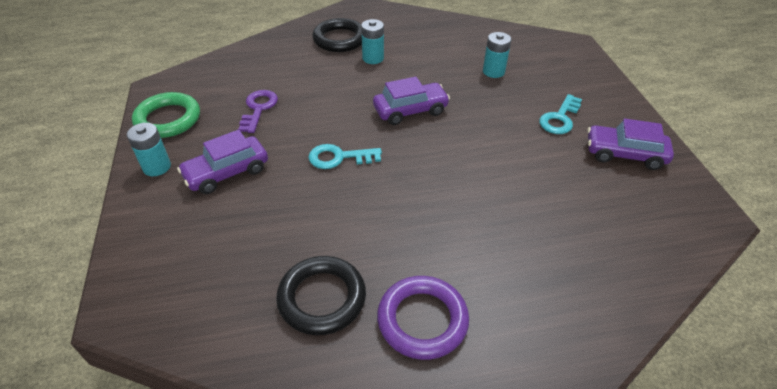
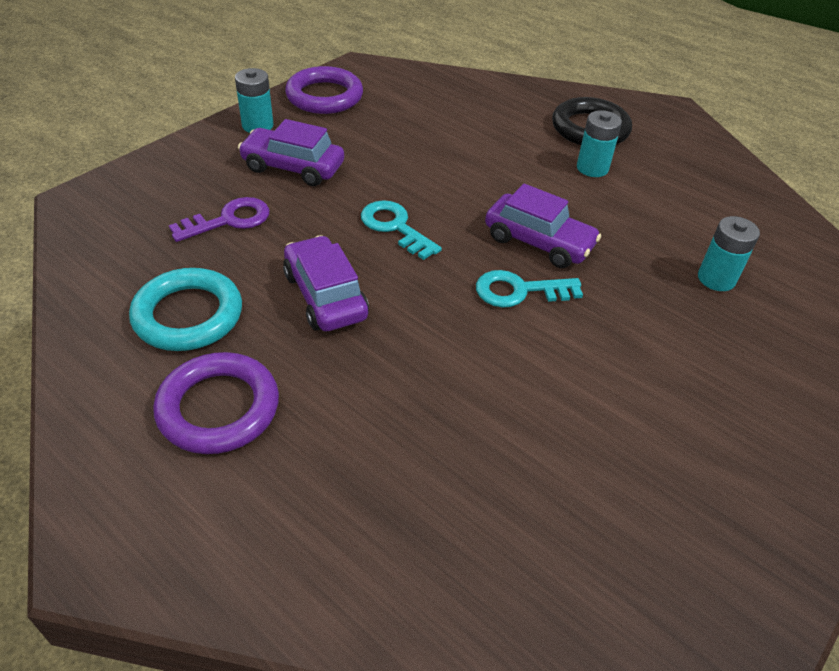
camera: 50 degrees right, 0 degrees up
(168, 119) = (324, 96): green ring -> purple ring
(258, 109) = (404, 137): purple key -> purple key (229, 220)
(322, 298) = (188, 315): black ring -> turquoise ring
(559, 118) = (708, 389): turquoise key -> turquoise key (519, 291)
(624, 154) = (723, 500): purple car -> purple car (325, 296)

